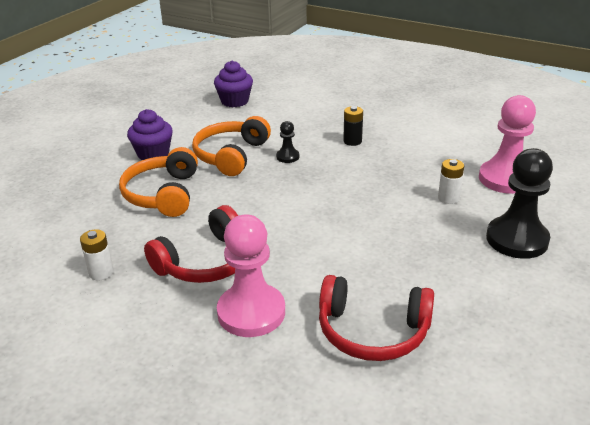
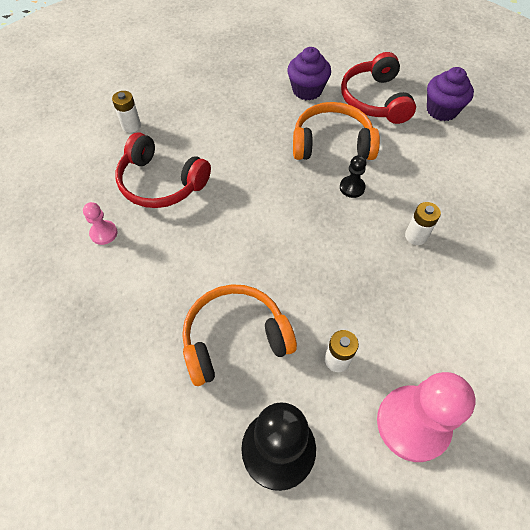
camera: 70 degrees right, 25 degrees up
(163, 194) = (246, 121): orange headphones -> orange headphones (235, 338)
(251, 312) = (104, 233): pink pawn -> pink pawn, size x0.47
(352, 141) = (416, 236): black battery -> white battery
(372, 331) = (95, 328): red headphones -> red headphones (375, 100)

